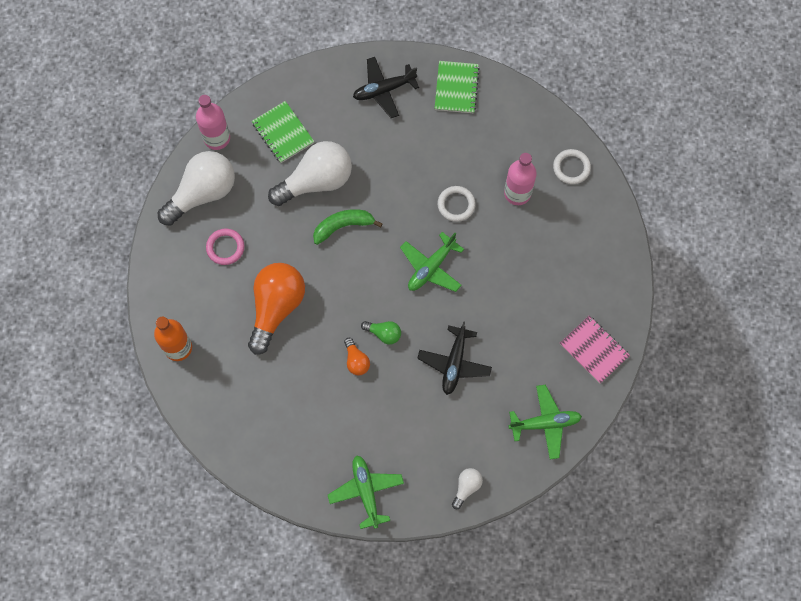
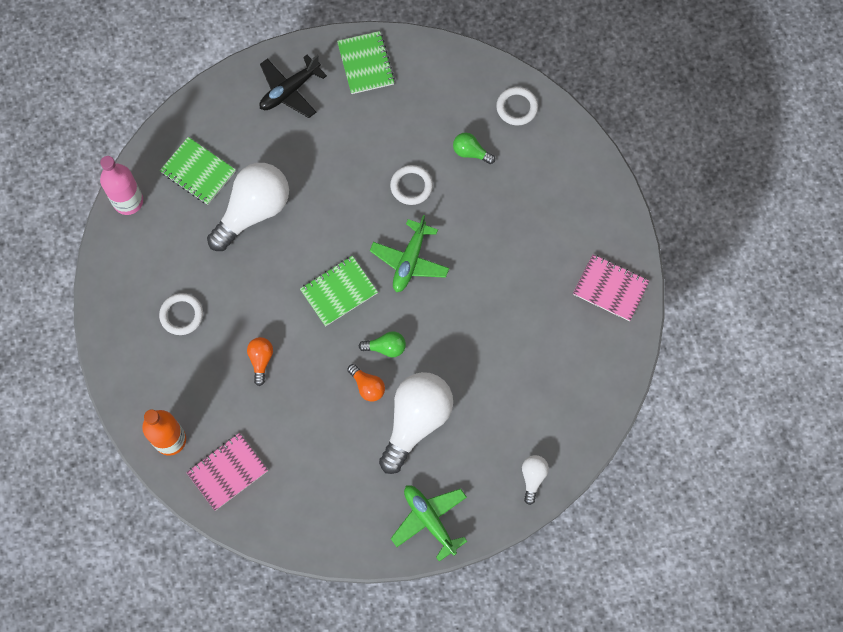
camera: 20 degrees left, 0 degrees up
(202, 193) = (135, 266): white light bulb -> white light bulb (416, 422)
(214, 391) = (227, 472): none -> pink notebook
(225, 247) = (181, 315): pink ring -> white ring
(276, 308) = (261, 360): orange light bulb -> orange light bulb, size x0.45
(343, 226) = (300, 249): green banana -> none
(362, 273) = (338, 291): none -> green notebook
(454, 363) = (471, 352): black plane -> none
(517, 193) = (471, 152): pink bottle -> green light bulb
(545, 423) = (589, 382): green plane -> none

